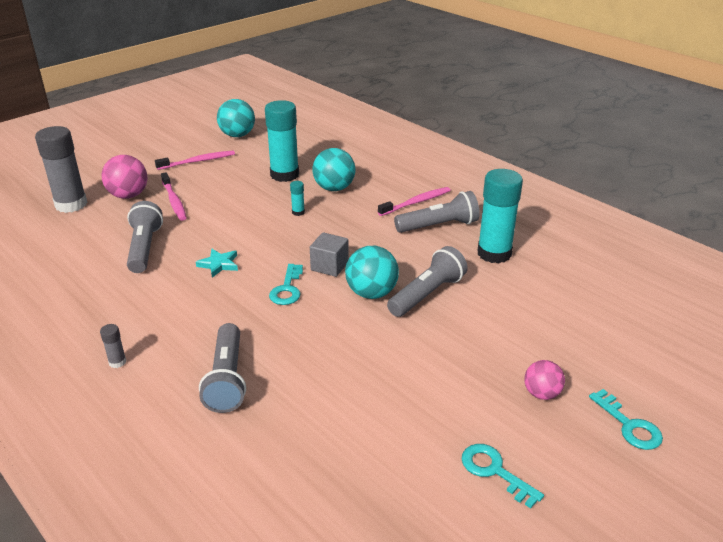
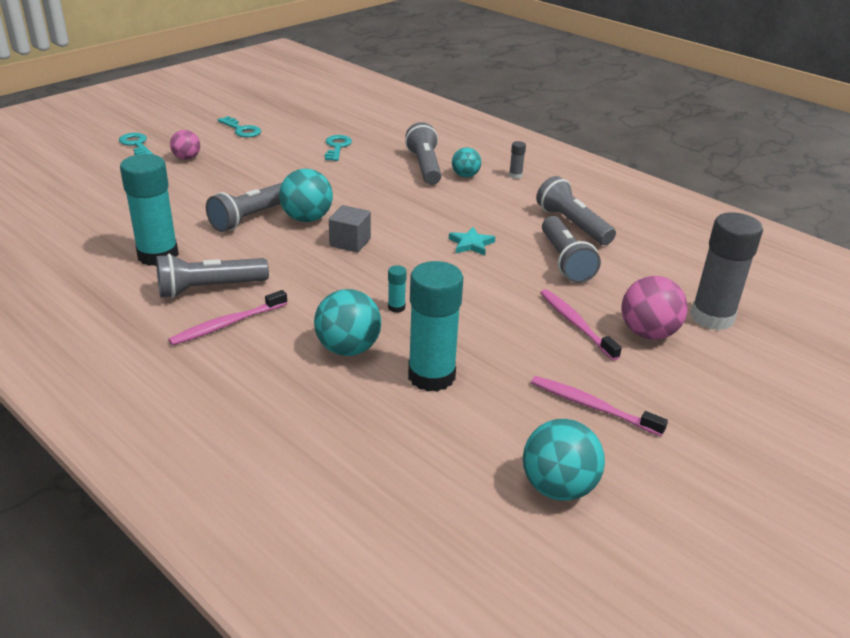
camera: 175 degrees right, 0 degrees up
(106, 286) = (572, 225): none -> grey flashlight
(181, 361) = (465, 176): none -> turquoise ball
(198, 161) = (592, 406): pink toothbrush -> pink toothbrush turned 60 degrees clockwise
(287, 289) = (391, 222): turquoise key -> turquoise key (337, 147)

